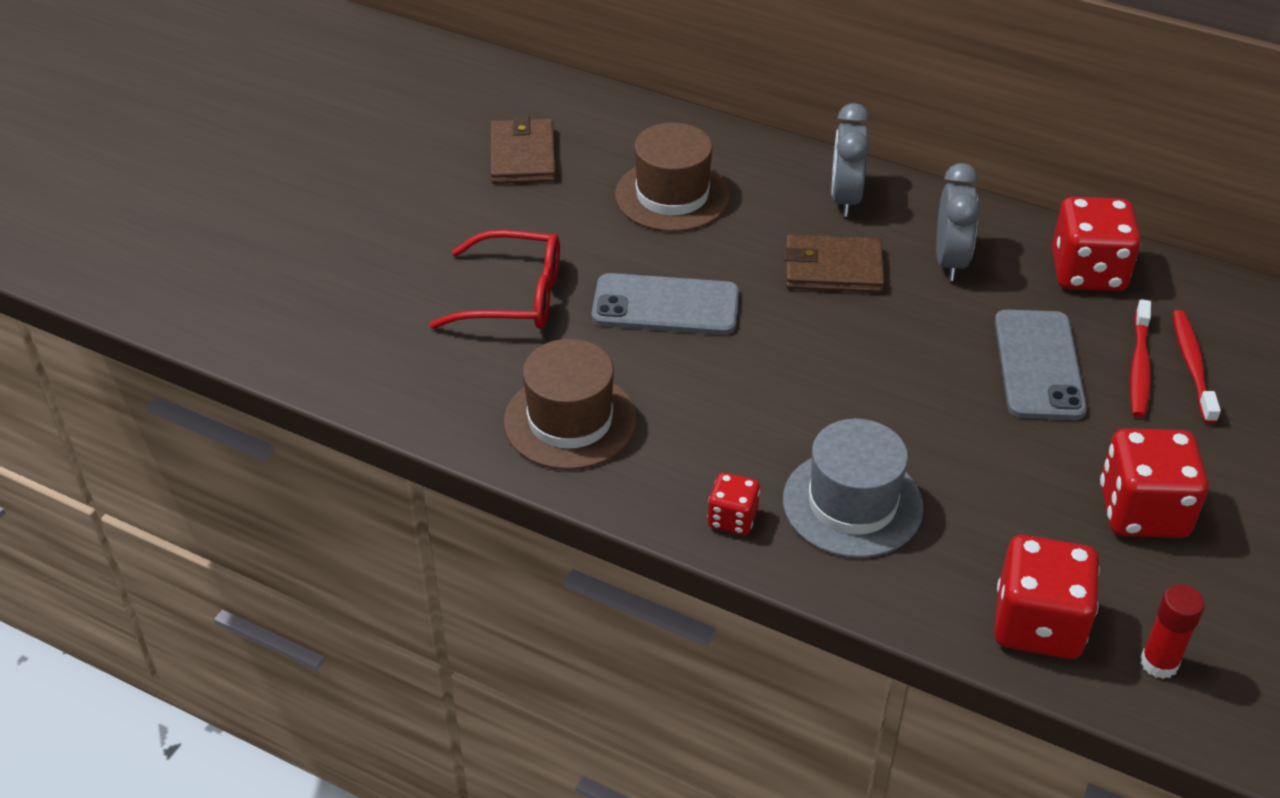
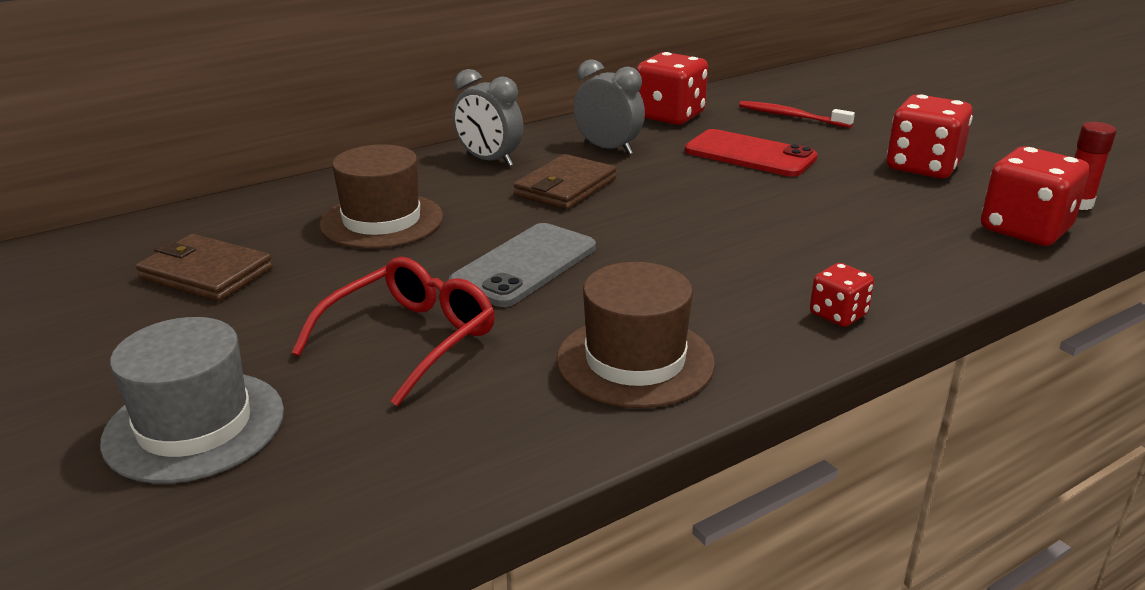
camera: 60 degrees left, 15 degrees down
(852, 503) = (853, 258): grey hat -> grey hat (194, 426)
(1038, 365) = (750, 154): grey phone -> red phone
(1139, 367) = (779, 129): red toothbrush -> none

